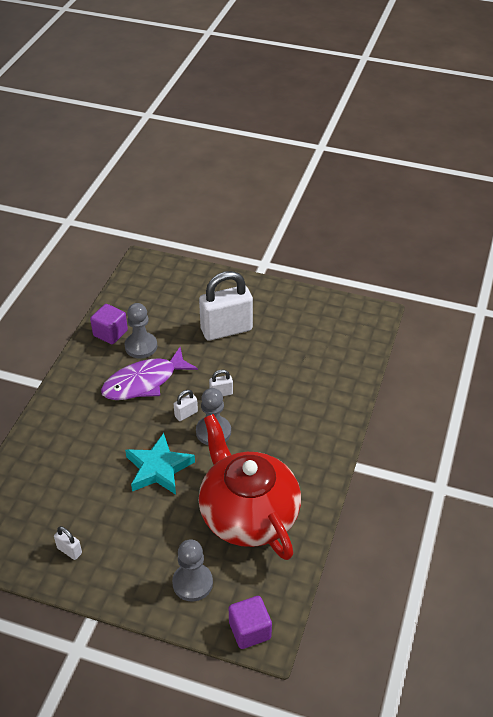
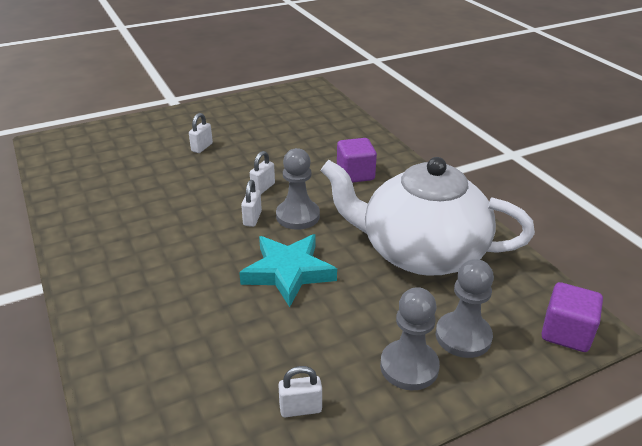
camera: 45 degrees left, 10 degrees down
(110, 333) = (79, 203): purple cube -> purple cube (355, 174)
(141, 346) = (130, 197): grey pawn -> grey pawn (409, 366)
(144, 382) = (173, 219): purple fish -> none
(226, 329) = (202, 147): white padlock -> white padlock, size x0.42
(248, 514) = (420, 252): red teapot -> white teapot

